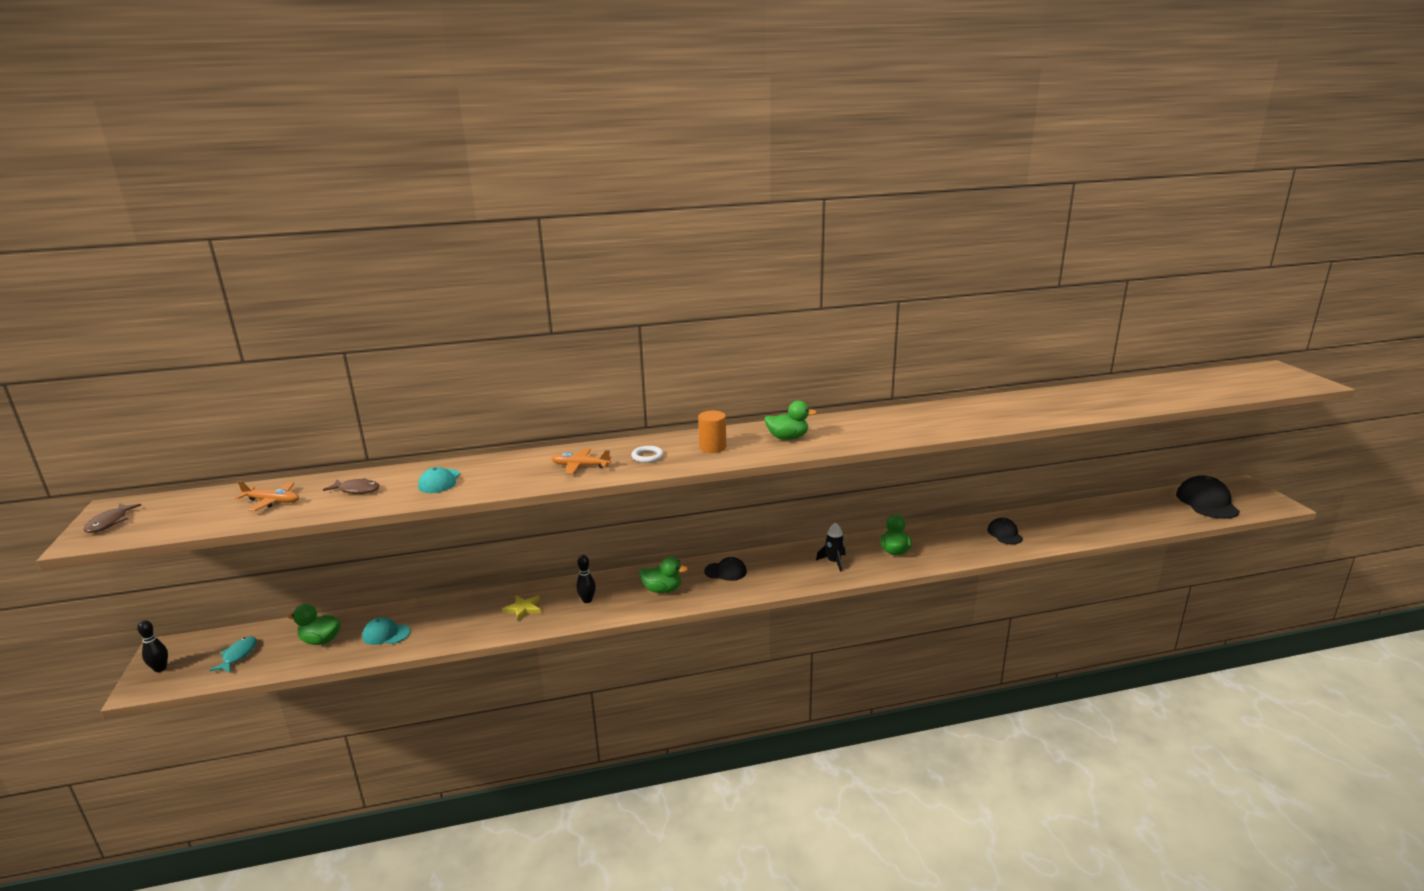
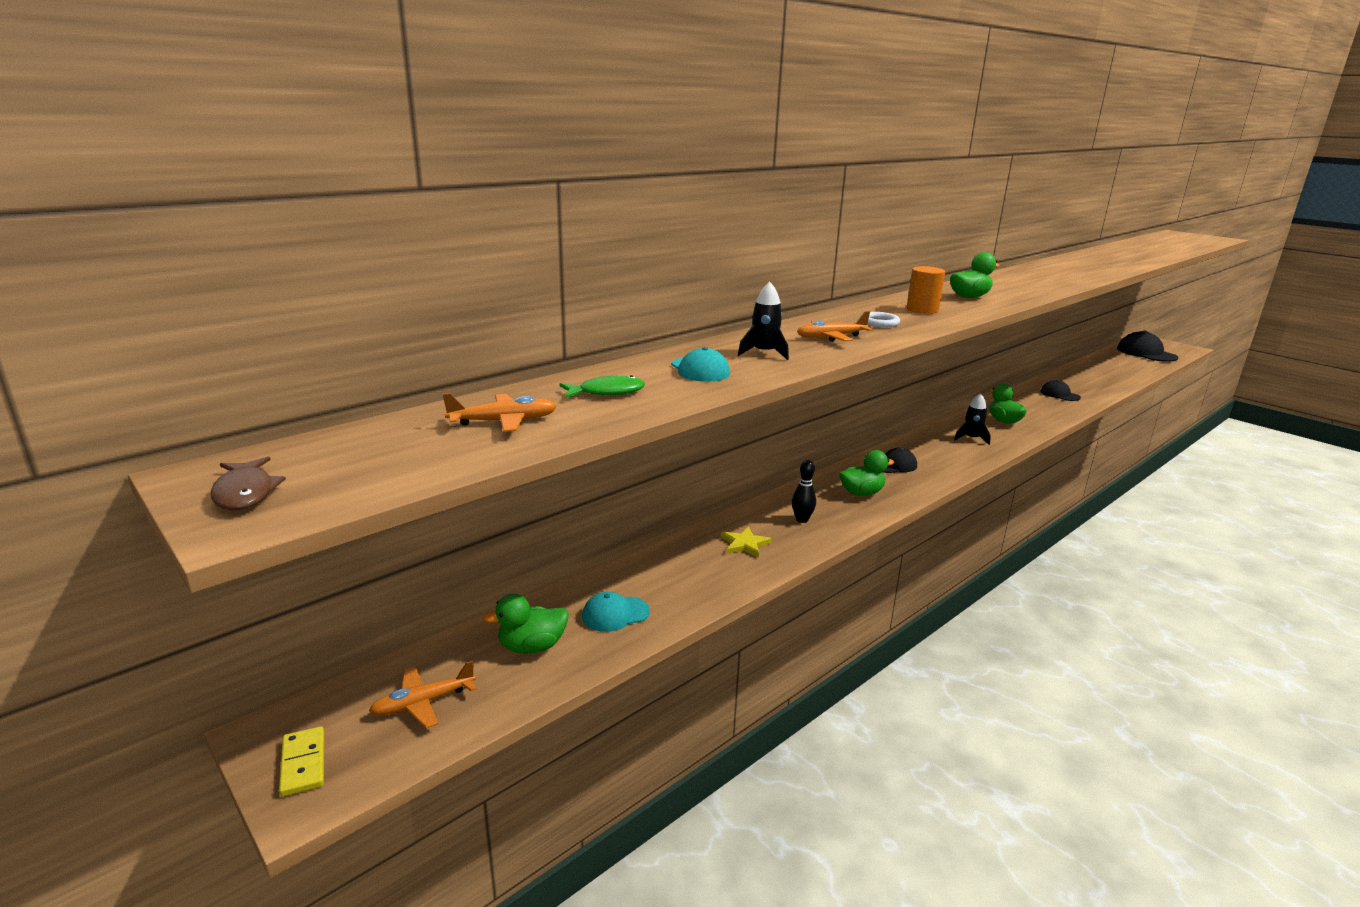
camera: 30 degrees left, 0 degrees up
(160, 669) = (303, 763): black bowling pin -> yellow domino
(238, 655) = (424, 703): turquoise fish -> orange plane
(357, 490) = (607, 392): brown fish -> green fish
(506, 473) = (764, 353): none -> black rocket

